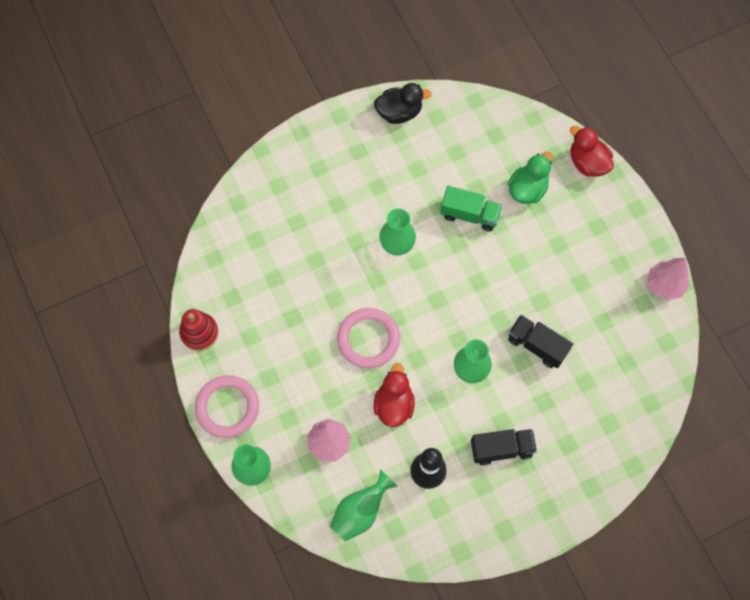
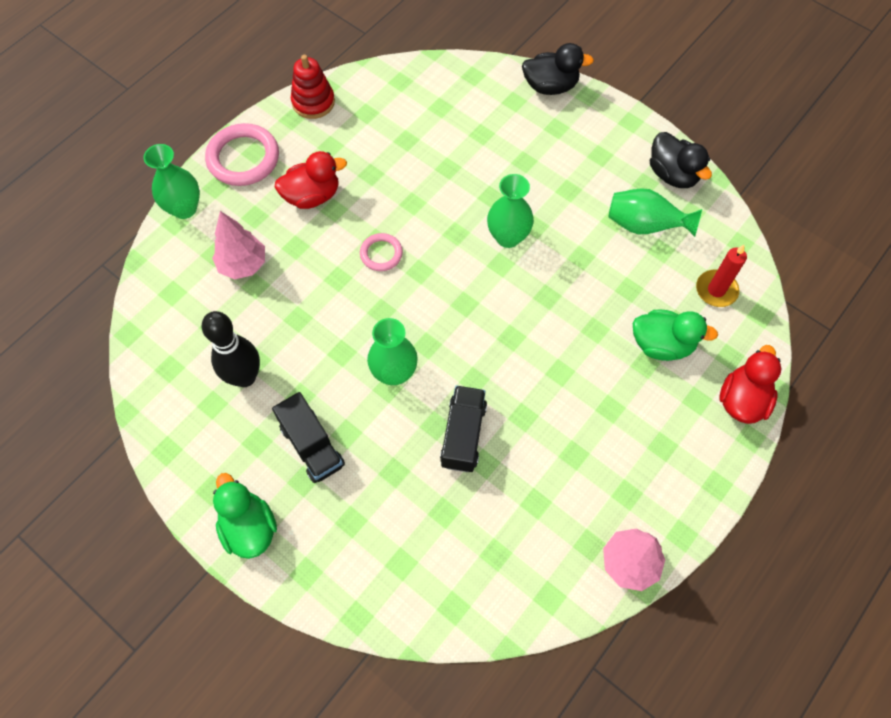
camera: 65 degrees right, 5 degrees down
(278, 153) = (550, 86): none -> black duck
(360, 511) = (177, 326): green vase -> green vase (644, 225)
(368, 339) = (381, 254): pink ring -> pink ring, size x0.56
(394, 404) = (316, 309): red duck -> red duck (312, 196)
(469, 215) = (590, 295): green truck -> none
(503, 135) = (716, 290): none -> red candle
(543, 513) = (249, 527): none -> green duck

